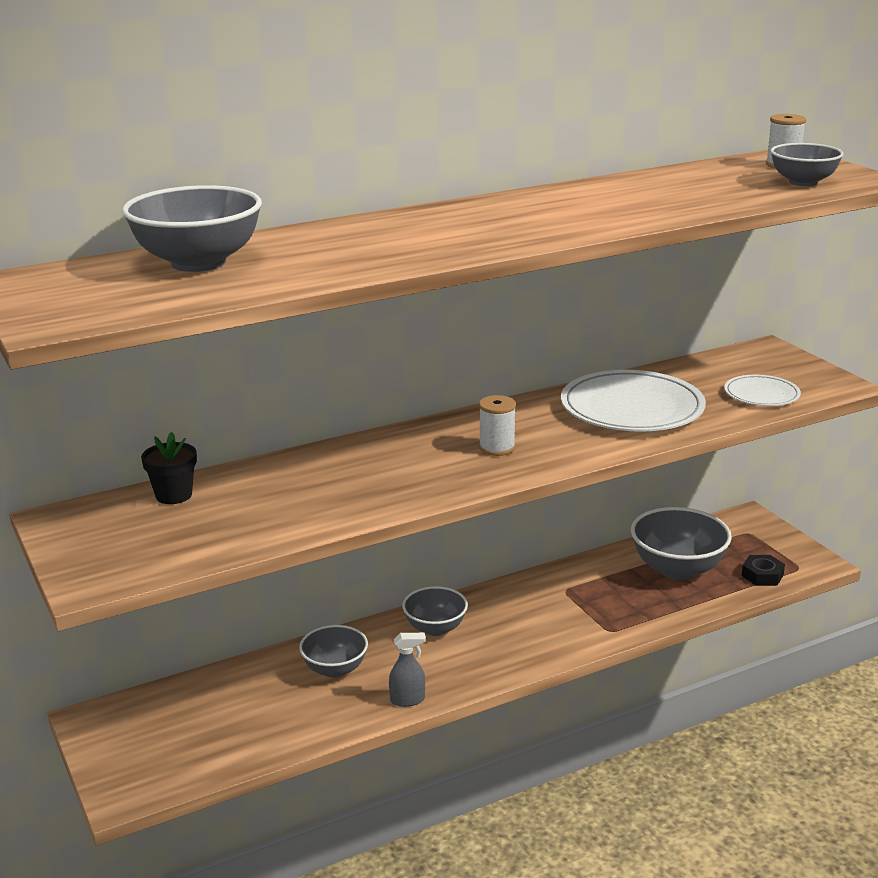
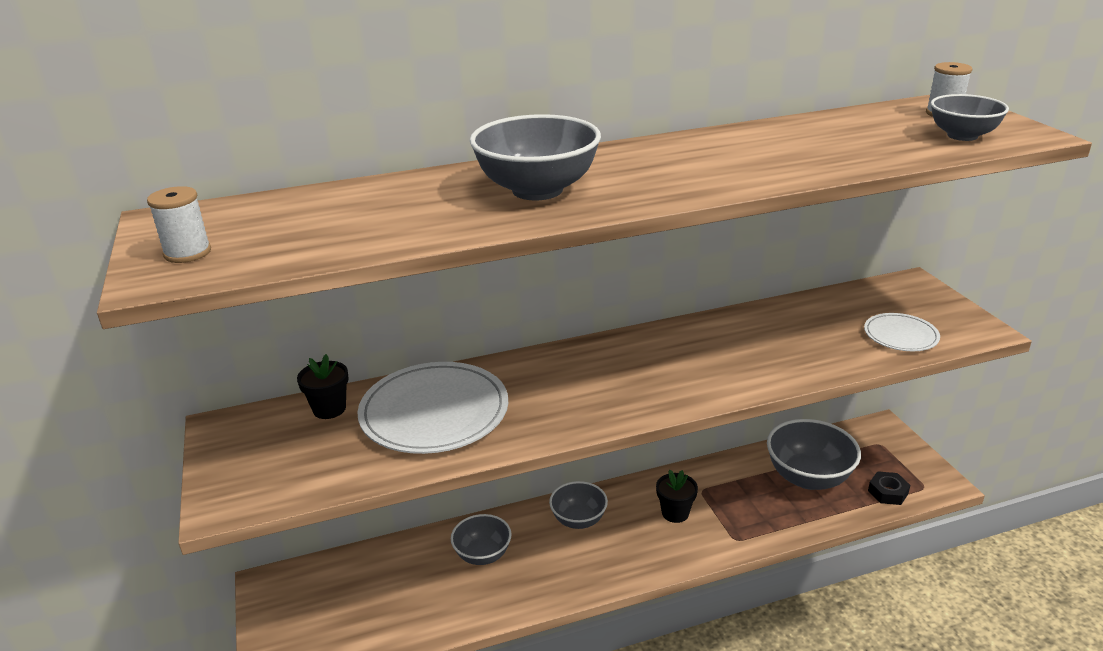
camera: 10 degrees right, 5 degrees up
(198, 263) = (334, 208): grey bowl -> grey bowl (537, 190)
(408, 700) = (539, 596): grey spray bottle -> none
(497, 448) = (633, 379): white spool -> white spool (187, 253)
(540, 613) = (675, 513): none -> black flower pot
(632, 408) = (771, 342): white plate -> white plate (434, 412)

